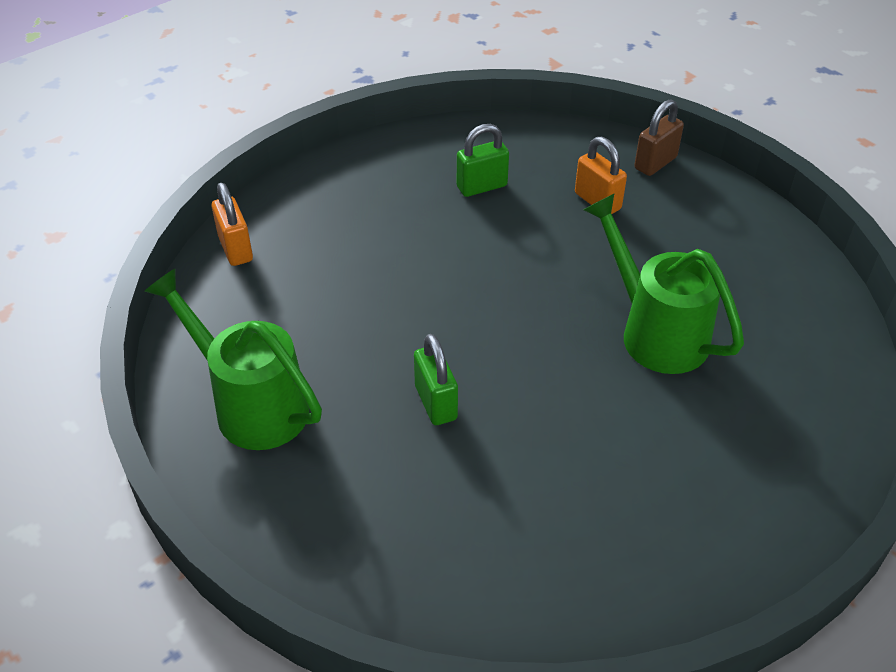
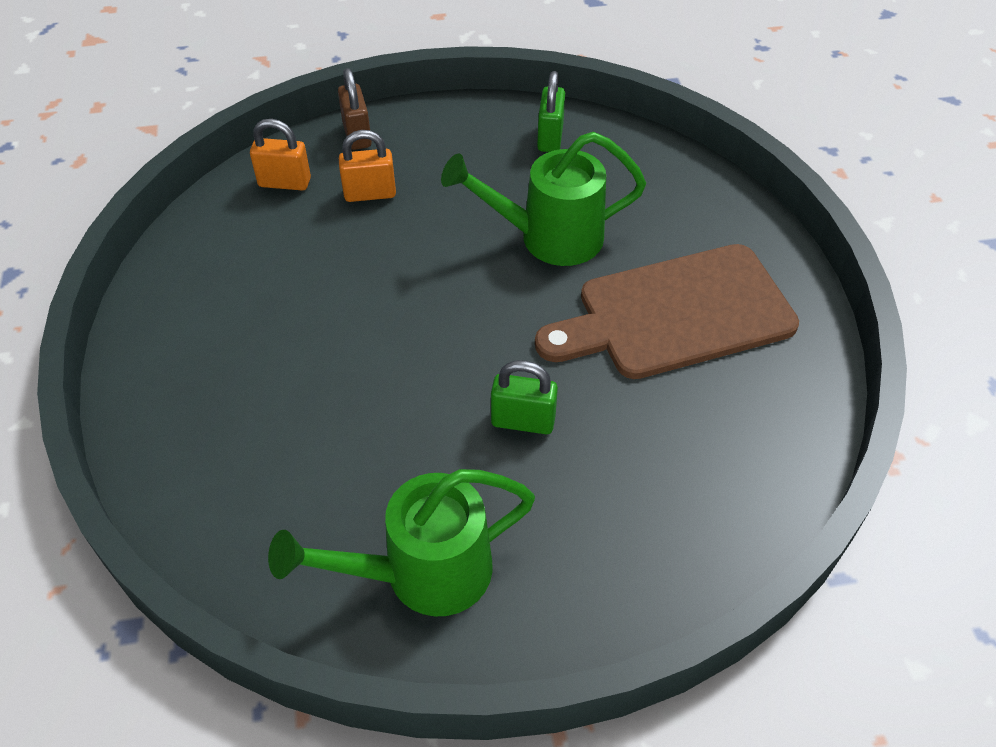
camera: 60 degrees left, 5 degrees up
(235, 249) = (182, 500): orange padlock -> orange padlock (284, 183)
(481, 186) = (277, 259): green padlock -> green padlock (550, 138)
(644, 462) = (676, 314): none -> brown cutting board

